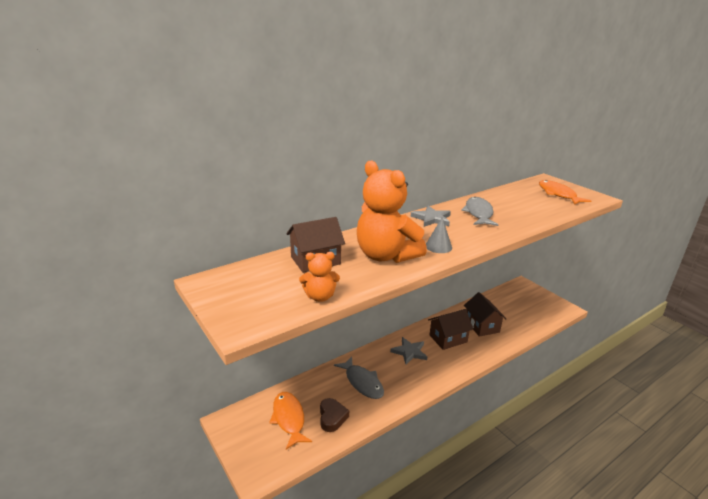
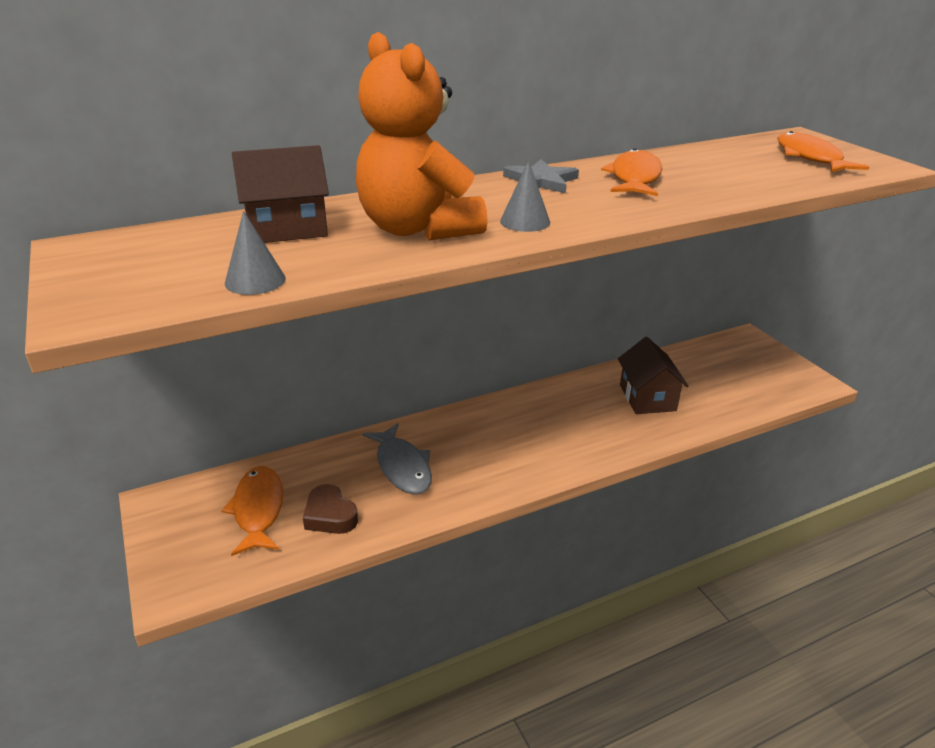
camera: 10 degrees right, 5 degrees up
(320, 297) = (255, 280): orange teddy bear -> grey cone
(332, 417) = (330, 515): brown heart -> brown heart turned 135 degrees clockwise
(409, 352) = (502, 427): grey star -> none
(448, 338) = (578, 412): brown house -> none
(478, 213) = (635, 178): grey fish -> orange fish

